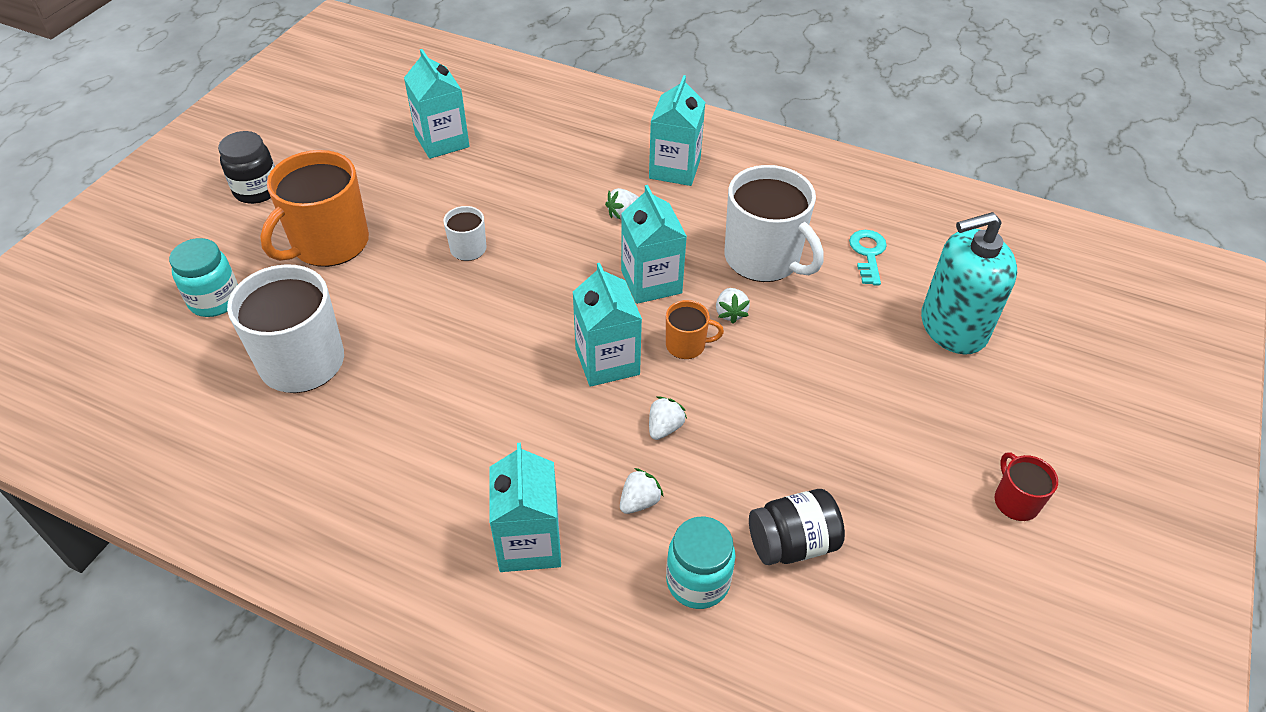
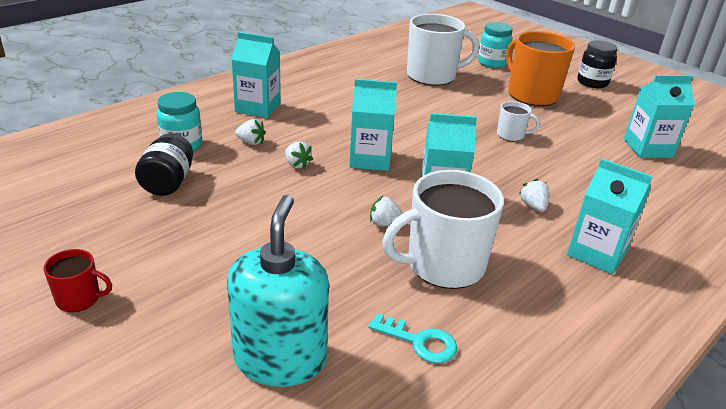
camera: 110 degrees right, 15 degrees down
(639, 501) = (251, 142): white strawberry -> white strawberry turned 45 degrees counterclockwise
(686, 345) = (364, 193): orange mug -> none

